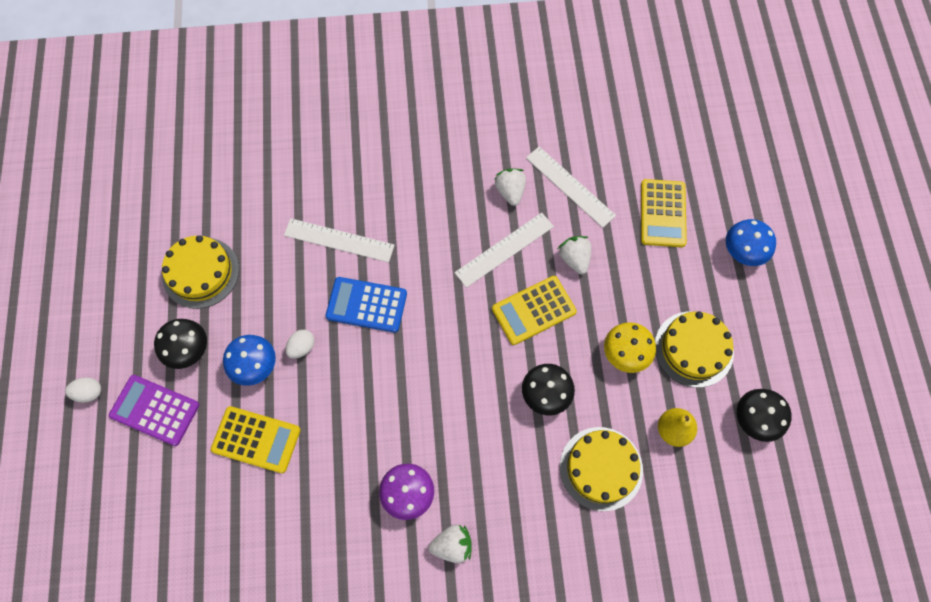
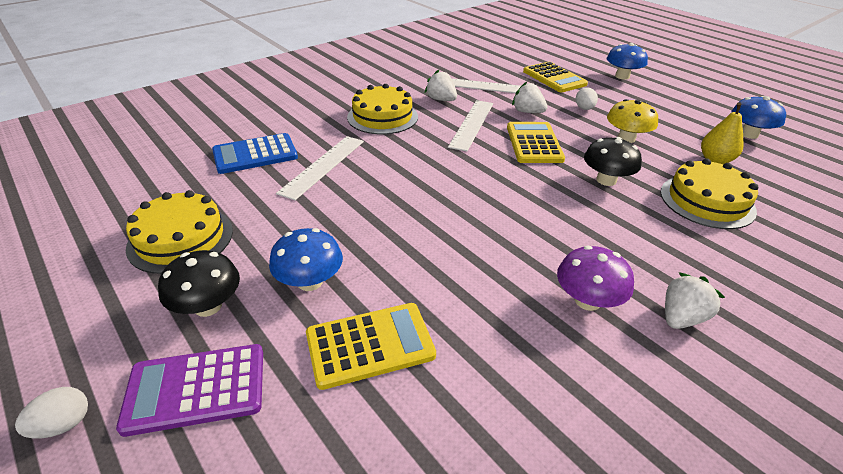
camera: 35 degrees left, 30 degrees down
(302, 347) = (353, 245): white egg -> white egg (584, 108)
(339, 240) = (323, 166): white ruler -> white ruler turned 45 degrees counterclockwise
(366, 305) = (391, 192): blue calculator -> blue calculator (255, 154)
(533, 310) = (534, 143): yellow calculator -> yellow calculator turned 150 degrees clockwise
(693, 349) = (662, 120): yellow cake -> yellow cake (382, 117)
(755, 419) = (748, 134): black mushroom -> blue mushroom

